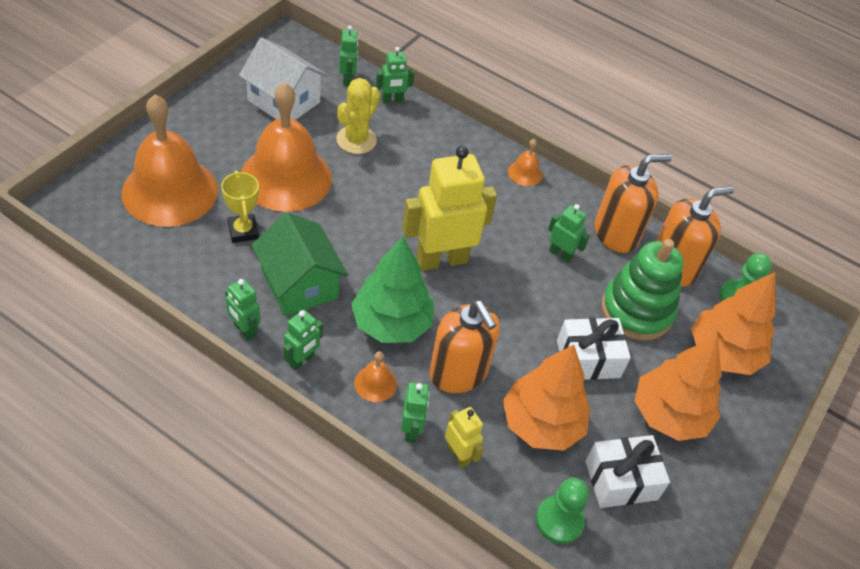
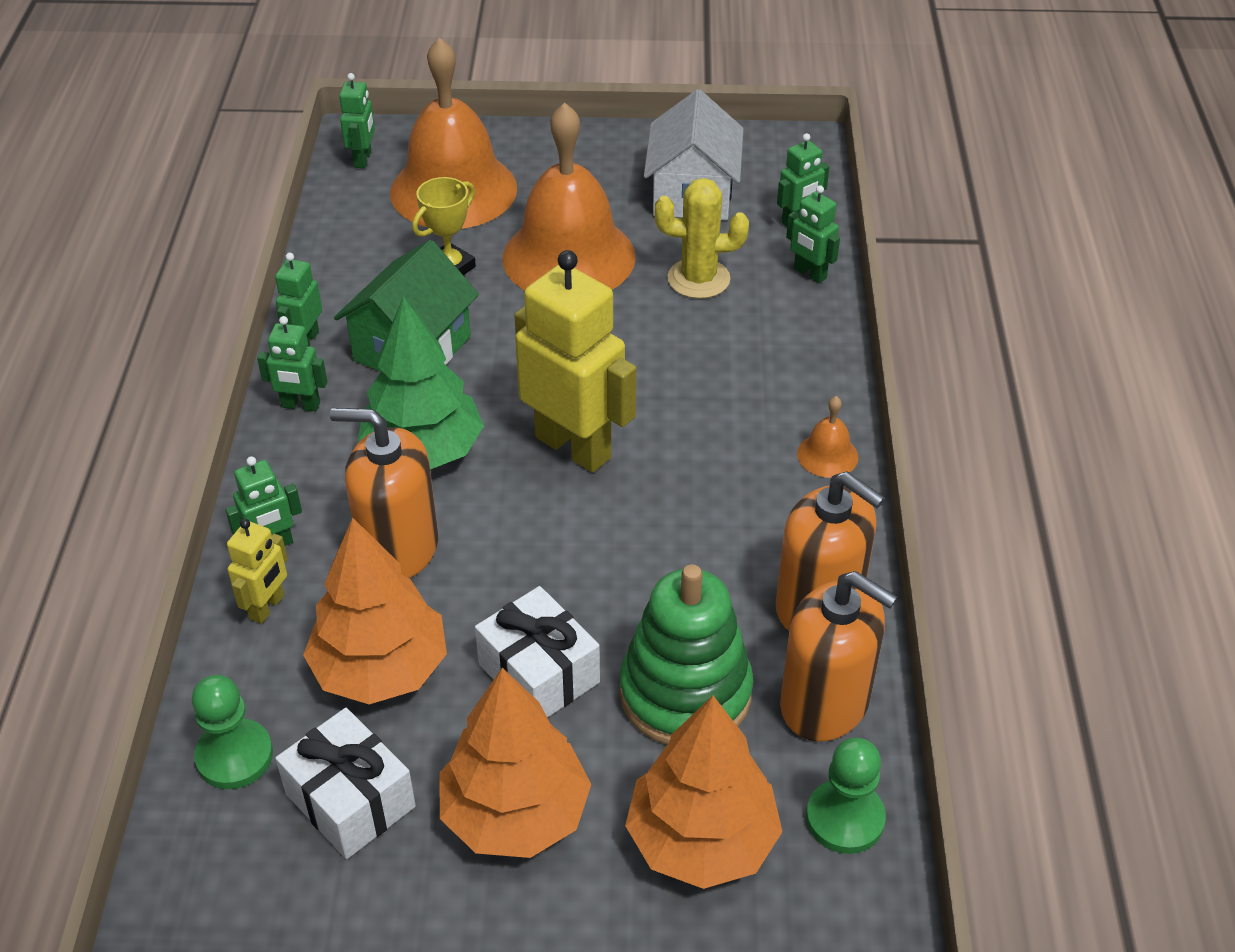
camera: 65 degrees right, 5 degrees down
(375, 383) = (318, 481): orange bell -> none
(458, 372) = (398, 548): orange soap dispenser -> orange soap dispenser turned 75 degrees clockwise
(560, 254) = (709, 560): green robot -> green robot (363, 159)

